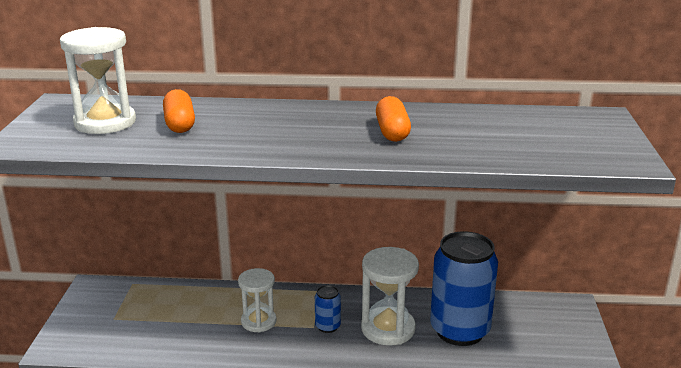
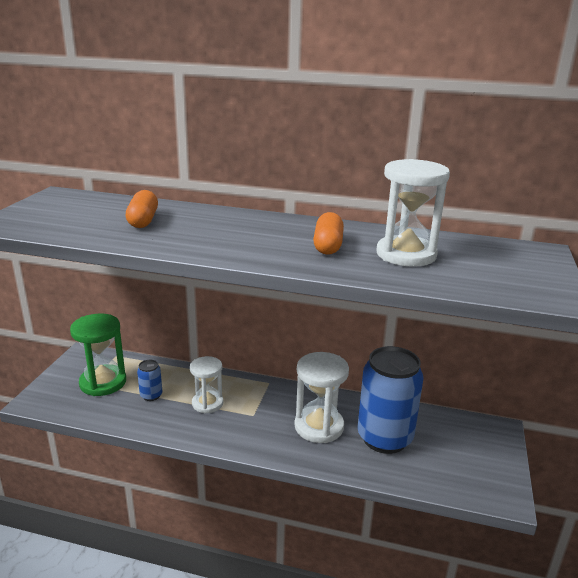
camera: 10 degrees right, 0 degrees up
(105, 122) = (82, 213): white hourglass -> white hourglass (406, 254)
(129, 315) = (103, 382): none -> green hourglass
(327, 326) = (266, 416): blue can -> blue can (151, 395)

